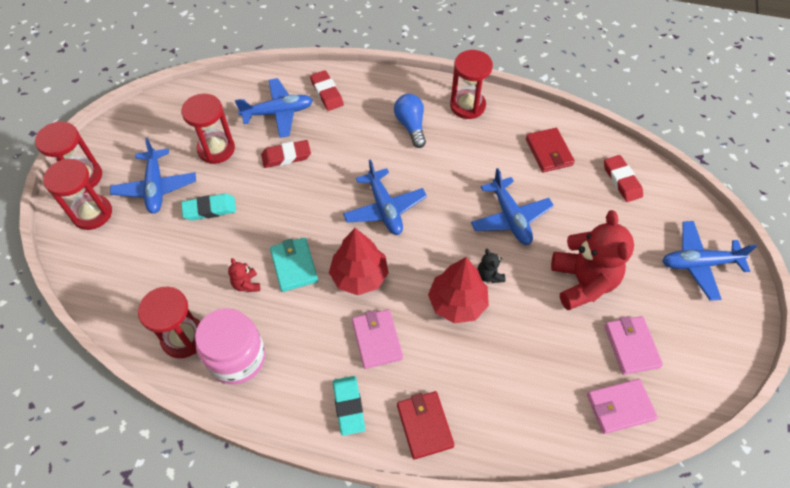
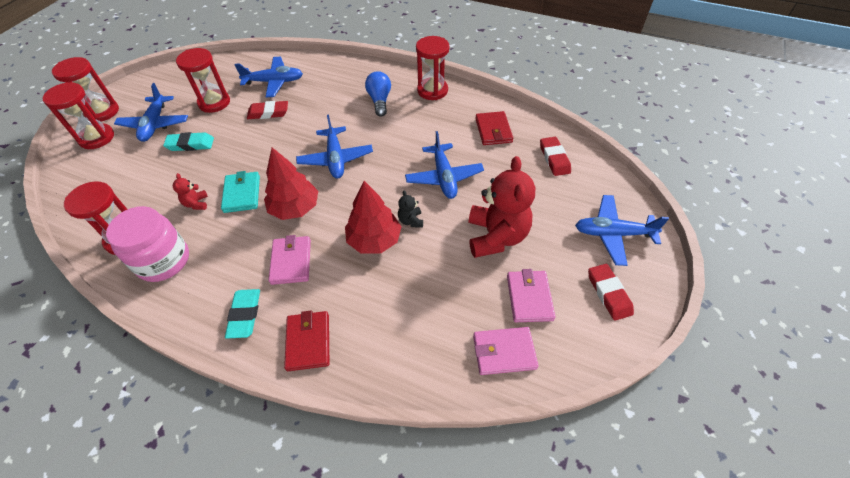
camera: 10 degrees right, 5 degrees down
(327, 93) = (318, 72): red eraser -> red eraser (609, 293)

